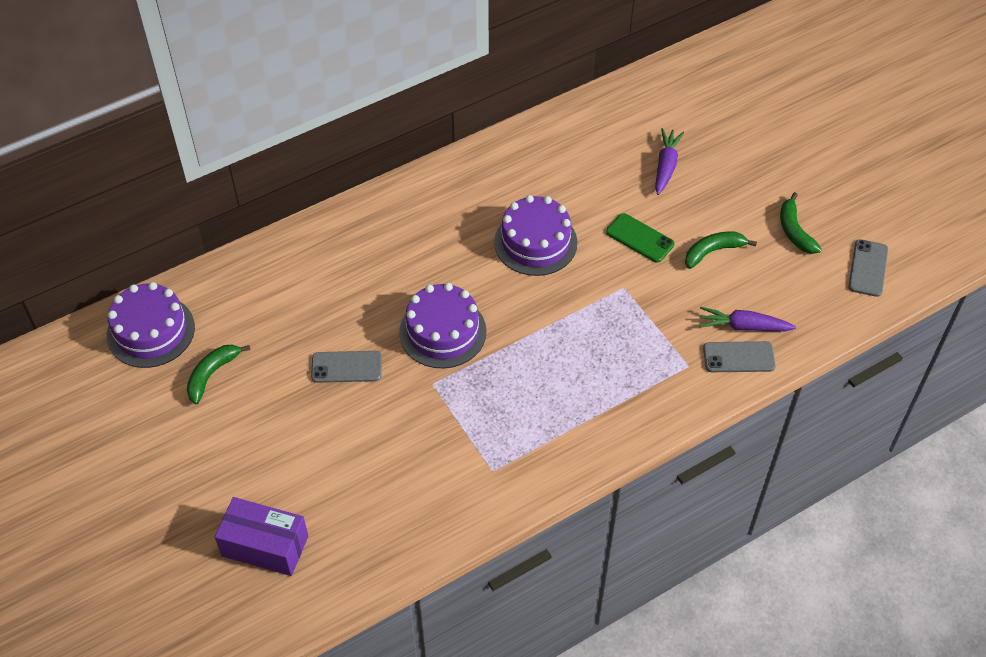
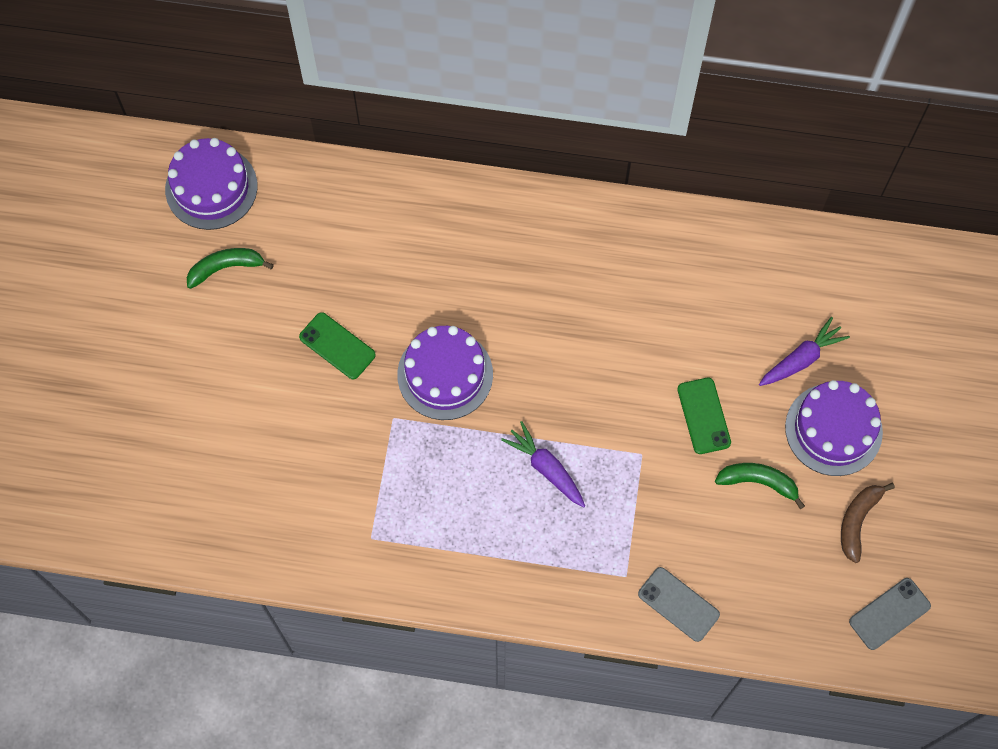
camera: 40 degrees right, 15 degrees up
(265, 546) = (141, 459): purple box -> none
(346, 367) = (337, 346): grey phone -> green phone
(535, 242) = (605, 347): purple cake -> purple cake (833, 429)
(743, 326) = (712, 578): purple carrot -> purple carrot (546, 468)
(794, 231) = (858, 521): green banana -> brown banana

